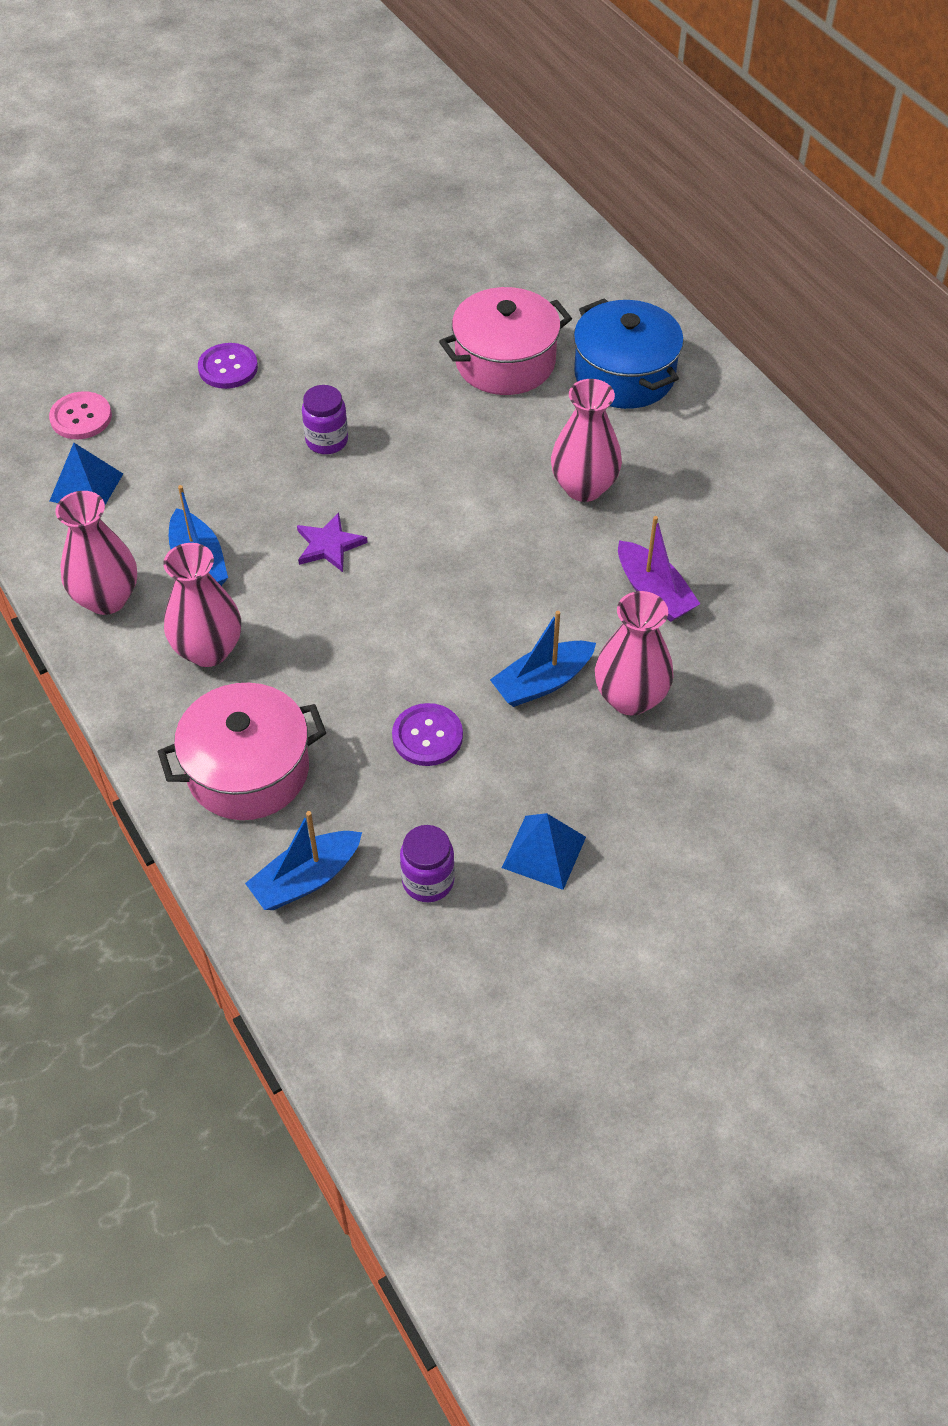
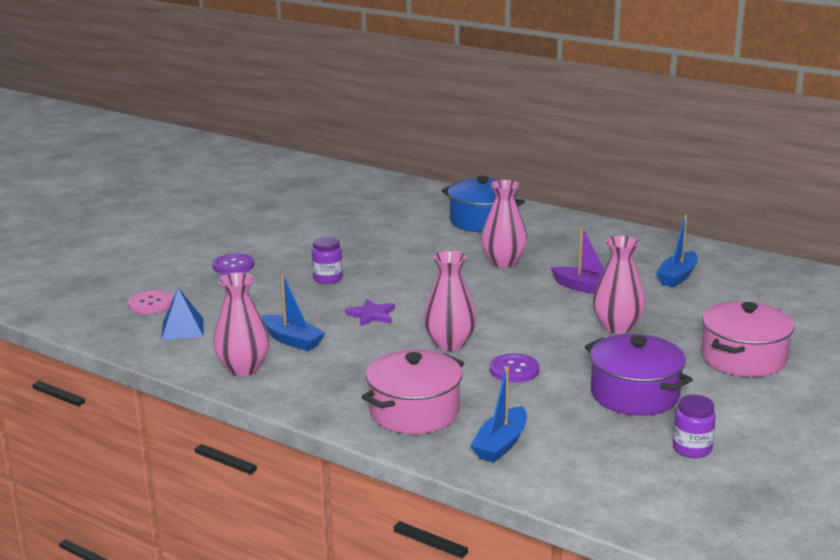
camera: 25 degrees left, 30 degrees down
(208, 650) = (335, 372): pink vase -> pink vase (450, 343)
(428, 881) = (578, 424): purple jar -> purple jar (692, 449)
(505, 362) = (407, 230): pink pot -> pink pot (743, 358)
(542, 682) = (560, 334): blue boat -> blue boat (677, 277)
(544, 852) = (634, 394): blue pyramid -> purple pot

